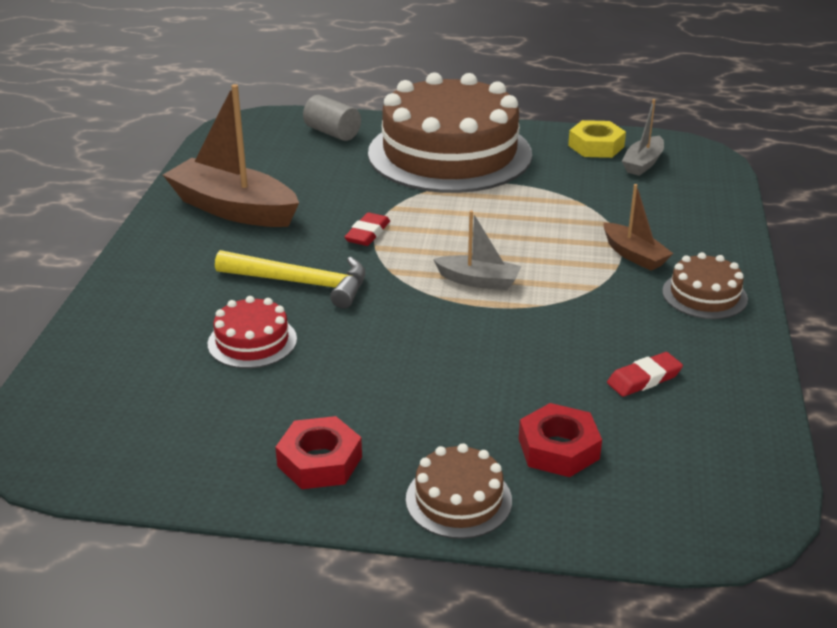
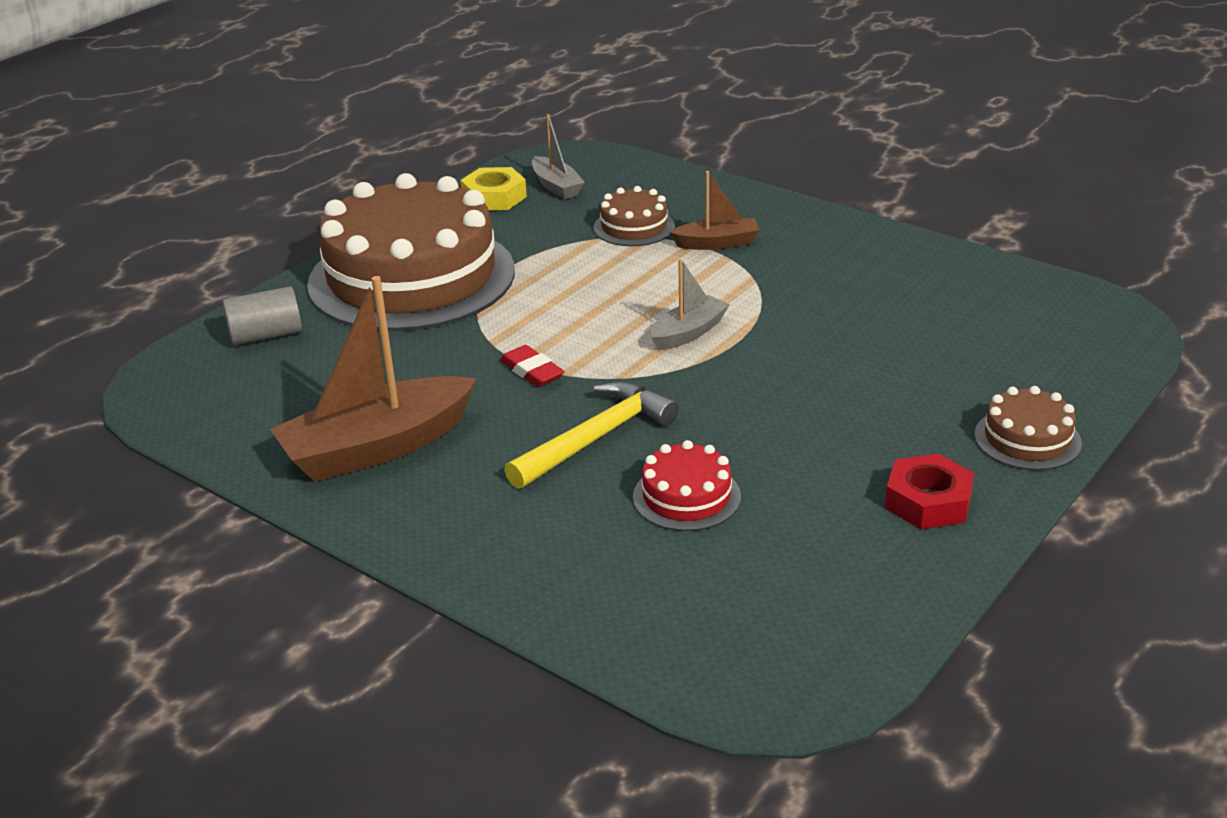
camera: 60 degrees left, 0 degrees up
(558, 448) = (985, 370): red nut -> none
(644, 379) = (913, 300): red eraser -> none
(704, 295) = (810, 233): brown cake -> brown cake (634, 227)

